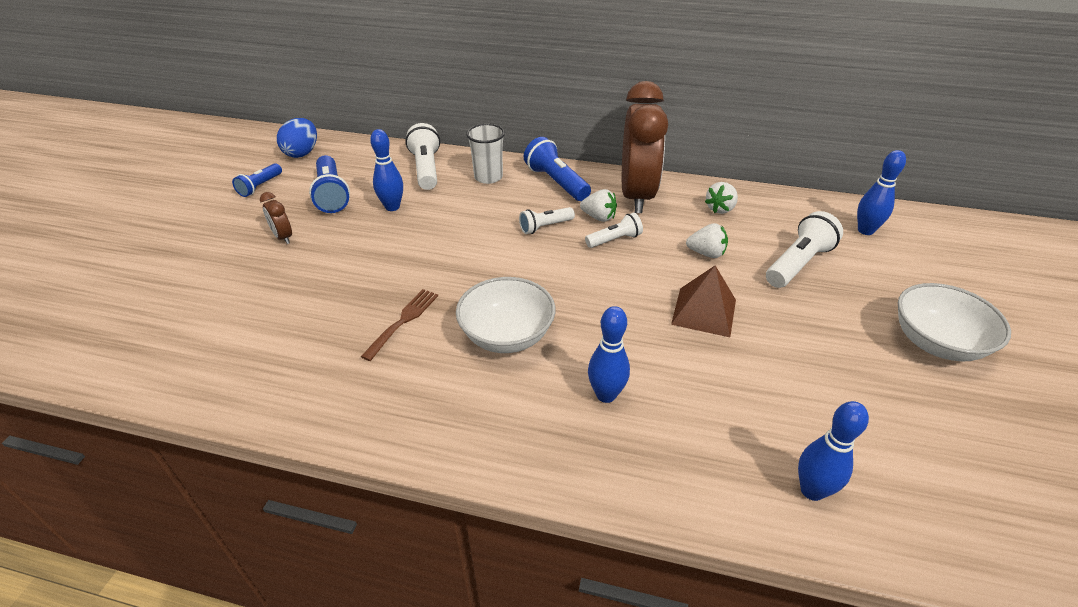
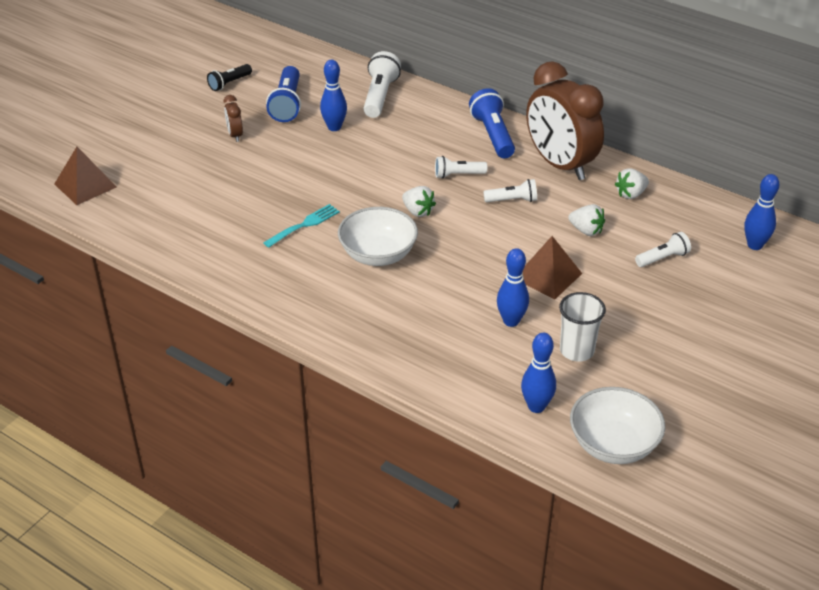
camera: 20 degrees right, 0 degrees up
(100, 338) = (85, 185): none -> brown pyramid
(260, 186) = (229, 83): blue flashlight -> black flashlight
(302, 153) = (275, 56): blue egg -> none
(403, 321) = (304, 225): brown fork -> turquoise fork
(488, 177) = (432, 116): white cup -> white cup (577, 350)
(599, 217) = (511, 177): white strawberry -> white strawberry (418, 211)
(606, 395) = (429, 313): blue bowling pin -> blue bowling pin (511, 321)
(636, 196) = (560, 165): brown clock -> brown clock turned 120 degrees clockwise
(798, 263) = (662, 258): white flashlight -> white flashlight, size x0.61
(936, 343) = (726, 346): white bowl -> white bowl (613, 445)

